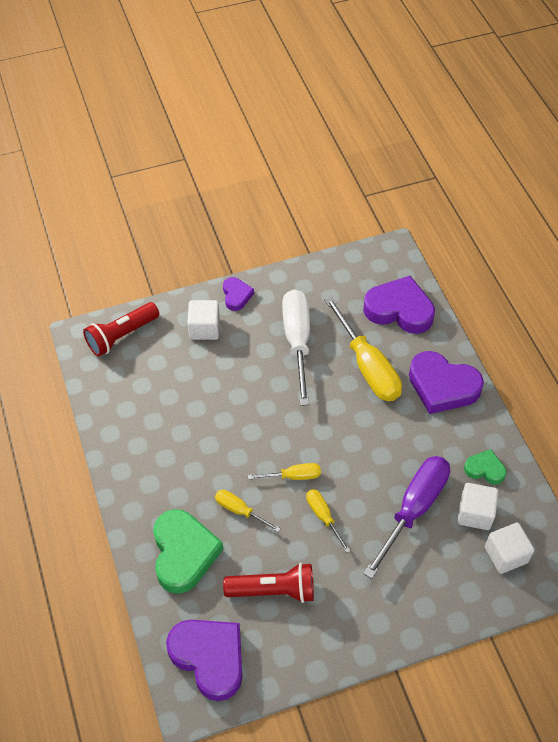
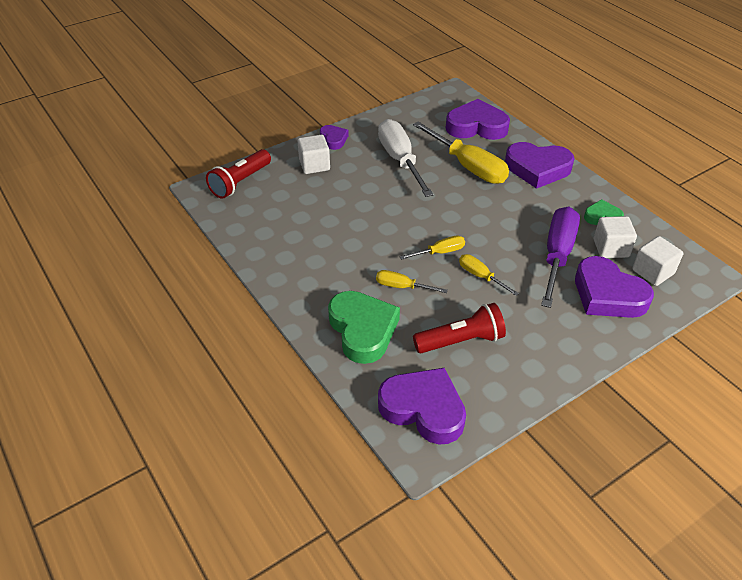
camera: 15 degrees left, 10 degrees down
(444, 571) = (608, 294): none -> purple heart

